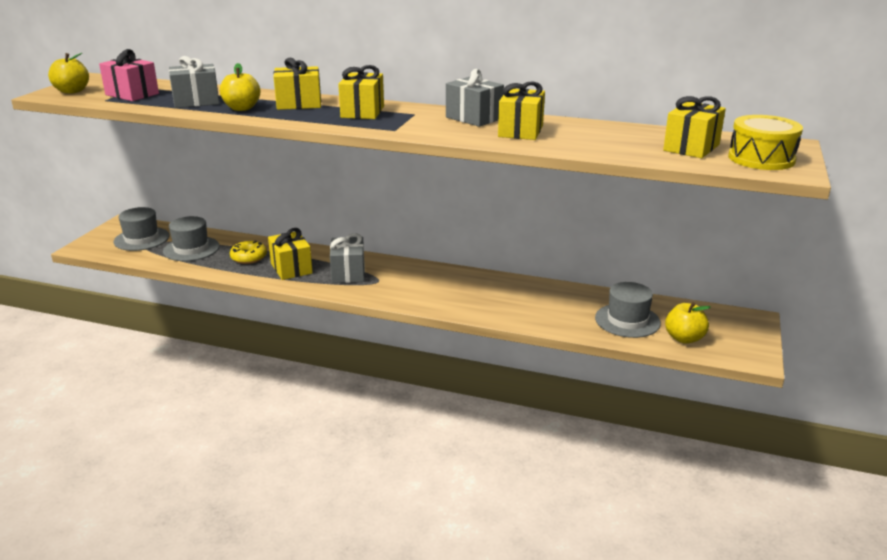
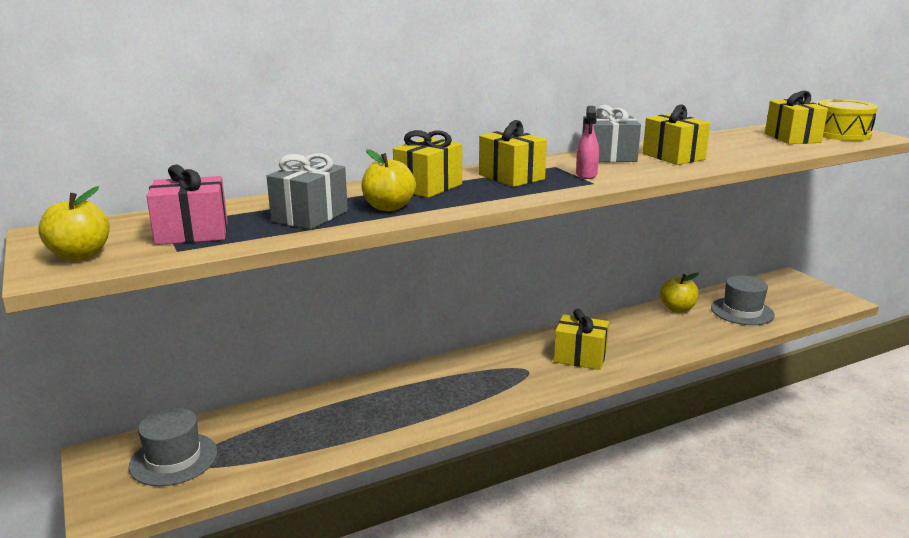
camera: 45 degrees left, 5 degrees down
(191, 249) = (269, 437): grey hat -> none
(249, 257) = (359, 412): yellow donut -> none
(291, 268) = (427, 400): yellow gift -> yellow gift (580, 357)
(348, 273) = (488, 377): grey gift -> none
(411, 124) = (586, 175): none -> pink spray bottle
(684, 338) = (792, 307): yellow apple -> yellow apple (677, 309)

